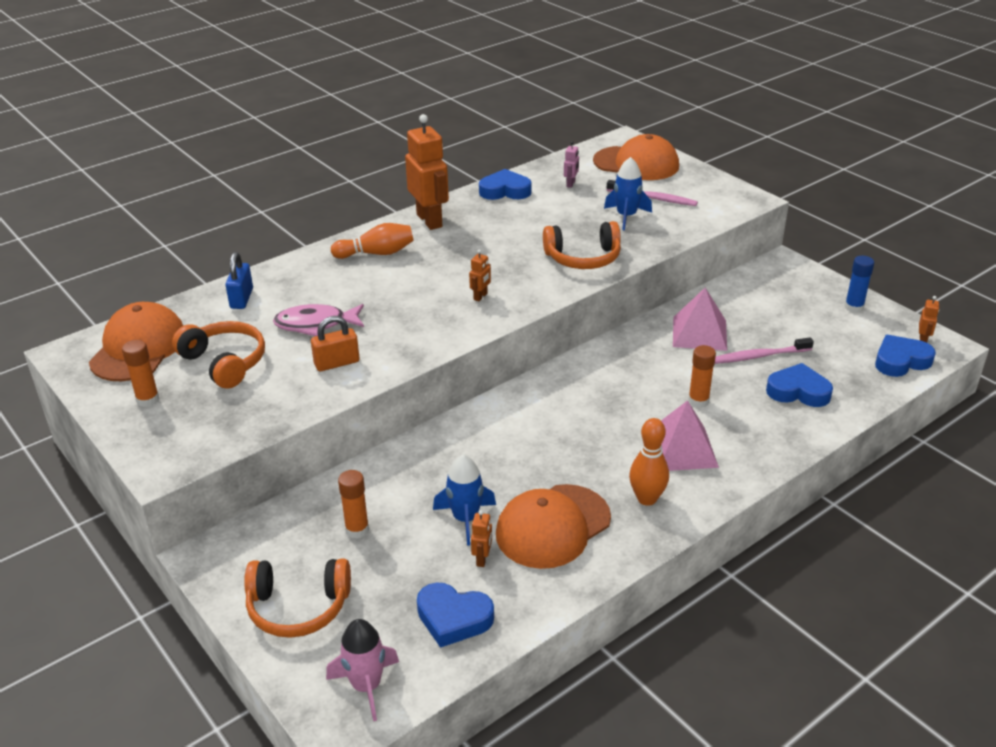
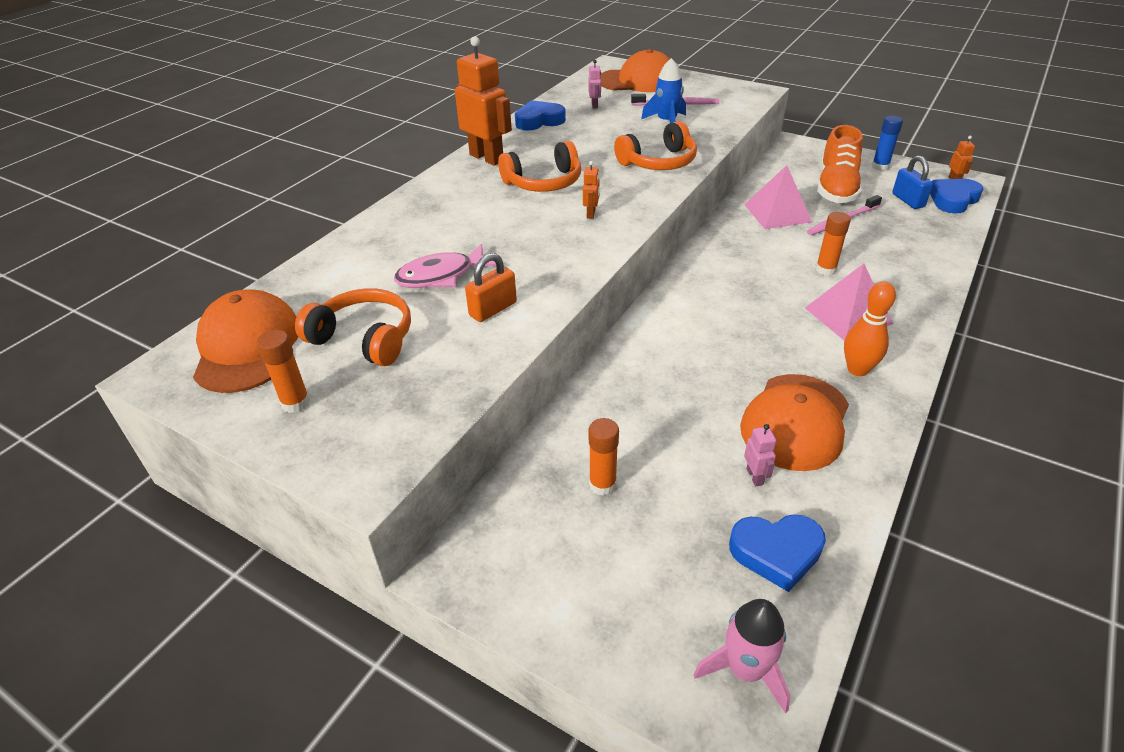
camera: 20 degrees left, 5 degrees up
(242, 298) = (339, 268): blue padlock -> blue padlock (908, 200)
(298, 607) = (600, 598): orange headphones -> orange headphones (544, 182)
(377, 253) = (456, 196): orange bowling pin -> none
(466, 519) = (706, 439): blue rocket -> none
(482, 559) = (755, 476): orange robot -> pink robot
(784, 321) = (836, 188): none -> orange shoe
(798, 391) = (898, 242): blue heart -> none

